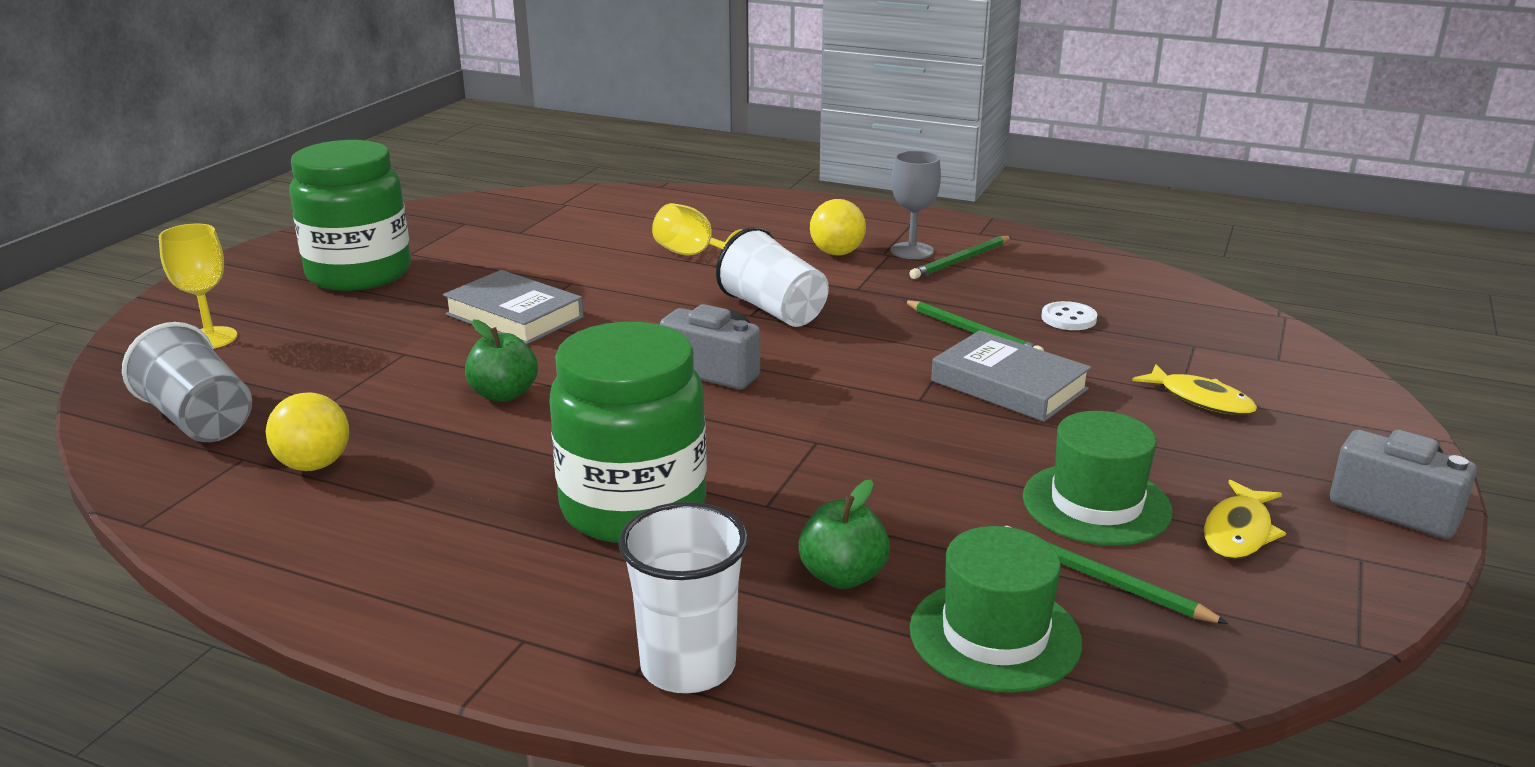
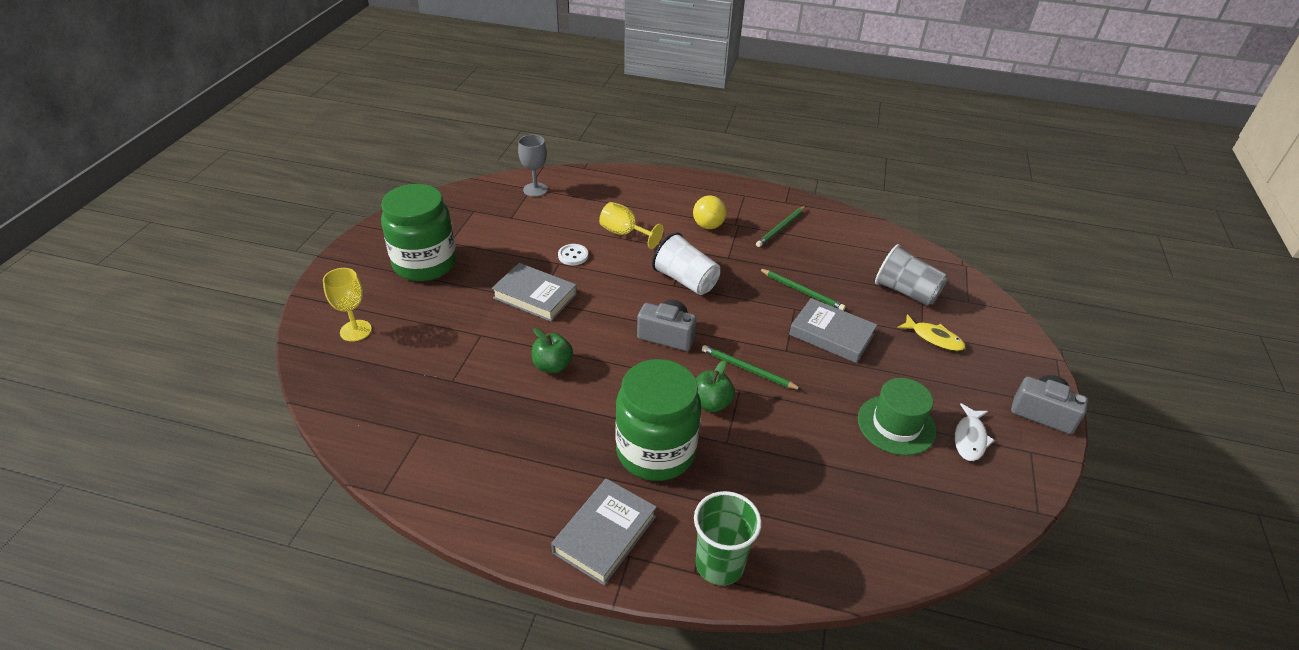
camera: 10 degrees left, 15 degrees up
(199, 420) = (379, 403): grey cup -> grey cup (906, 292)
(314, 465) = (464, 435): yellow ball -> none
(493, 607) = (605, 534): none -> grey book
(688, 666) = (719, 564): white cup -> green cup
(842, 576) = (780, 491): green apple -> green apple (711, 403)
(912, 251) = (751, 221): grey goblet -> grey goblet (535, 190)
(995, 635) = (866, 525): green hat -> none
(1068, 318) = (851, 275): white button -> white button (573, 256)
(1102, 579) = (910, 480): green pencil -> green pencil (748, 369)
(1239, 531) = (970, 438): yellow fish -> white fish

